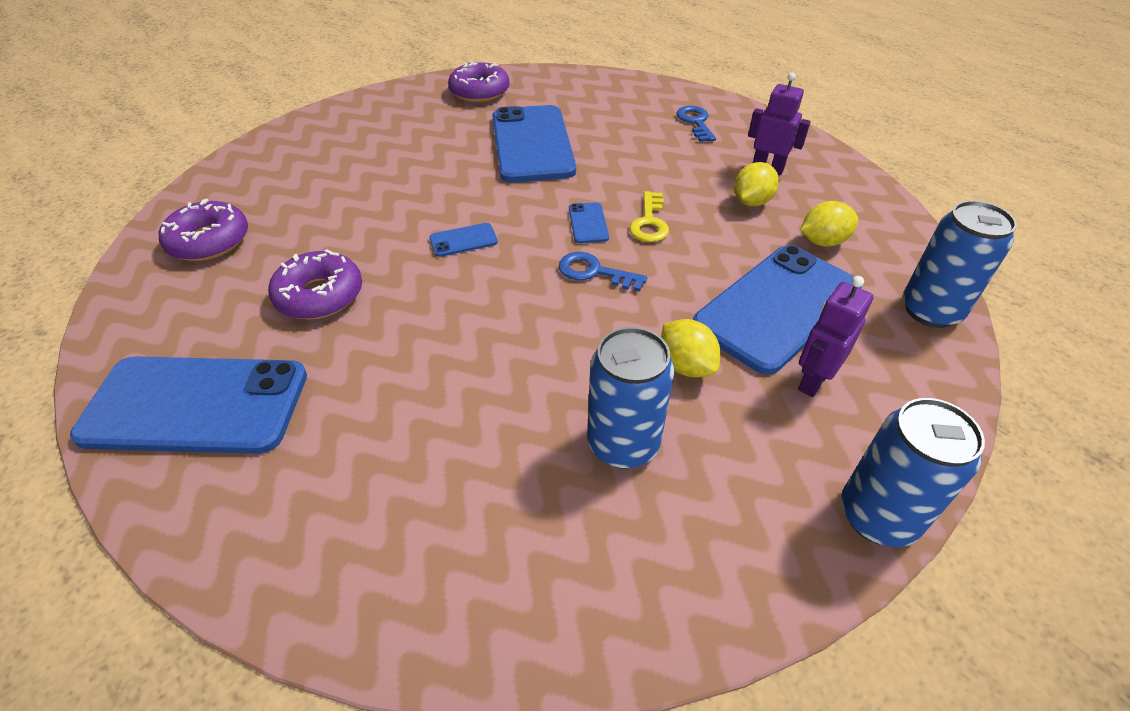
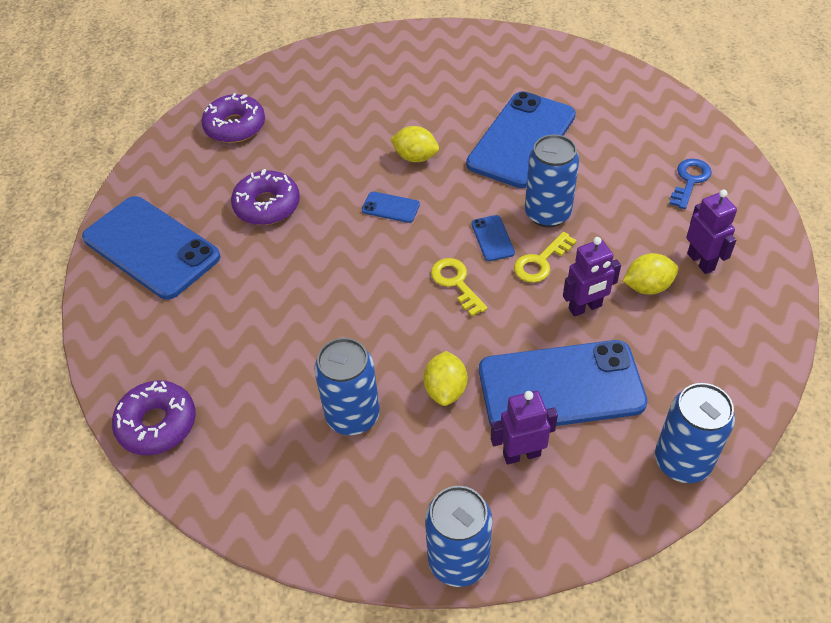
camera: 40 degrees right, 5 degrees up
(479, 92) = (530, 63): purple donut -> purple donut (157, 424)
(588, 223) = (492, 238): blue phone -> blue phone turned 45 degrees counterclockwise
(594, 272) = (456, 283): blue key -> yellow key
(614, 186) = (547, 214): none -> blue can
(724, 238) = (585, 308): none -> purple robot
(822, 242) = (665, 355): yellow lemon -> yellow lemon (415, 157)

